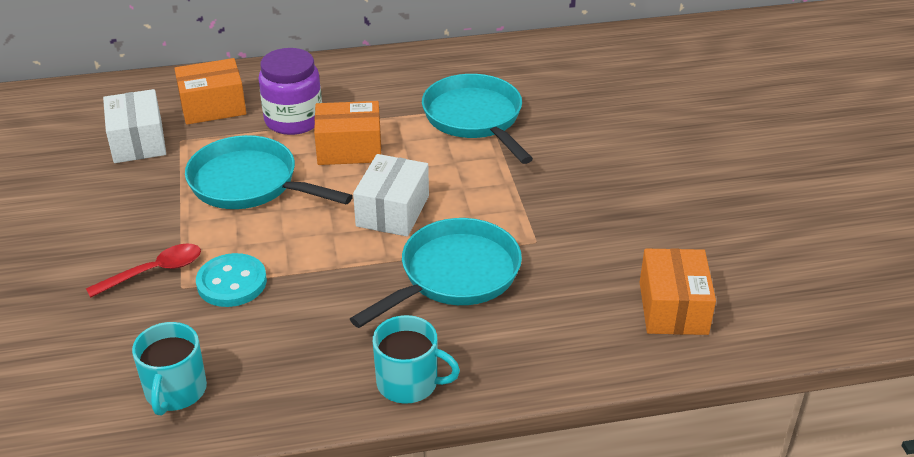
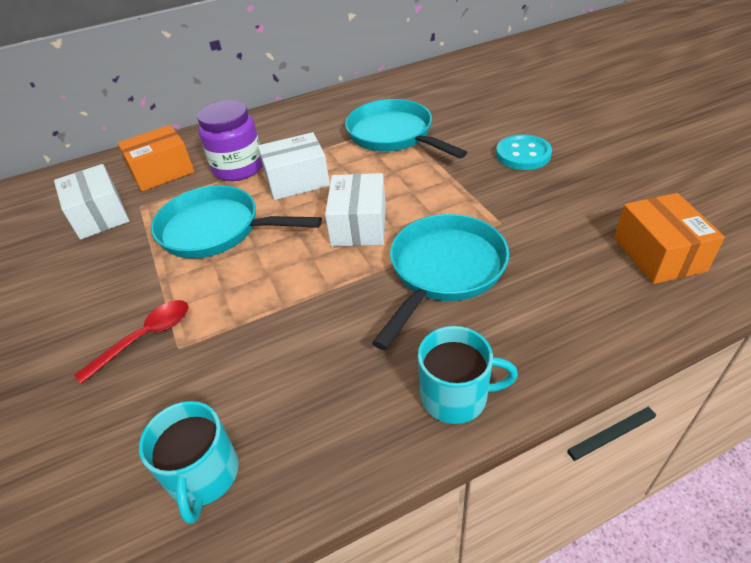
camera: 10 degrees left, 5 degrees up
(232, 282) = (229, 330): turquoise button -> turquoise button (523, 154)
(349, 148) = (297, 180): orange box -> white box

